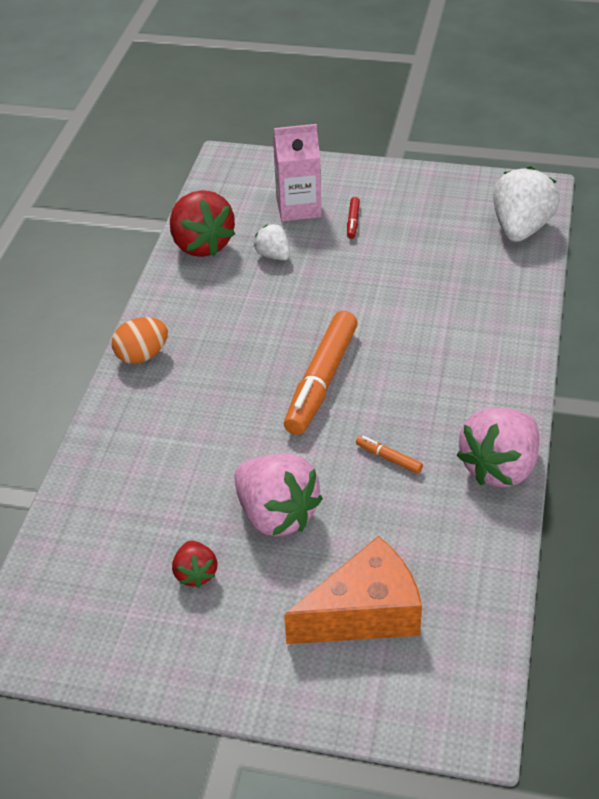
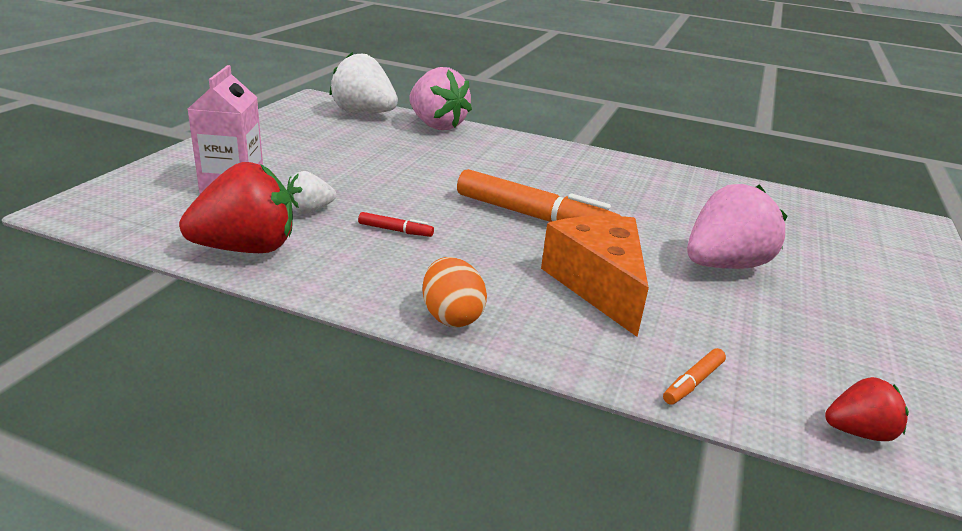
camera: 85 degrees left, 15 degrees down
(195, 574) = (819, 320): red strawberry -> red strawberry (858, 432)
(353, 221) = (288, 166): red marker -> red marker (395, 230)
(364, 613) = (828, 243): orange cheese -> orange cheese (598, 285)
(388, 458) = (643, 205): orange marker -> orange marker (693, 382)
(499, 468) = (653, 169): pink strawberry -> pink strawberry (436, 125)

